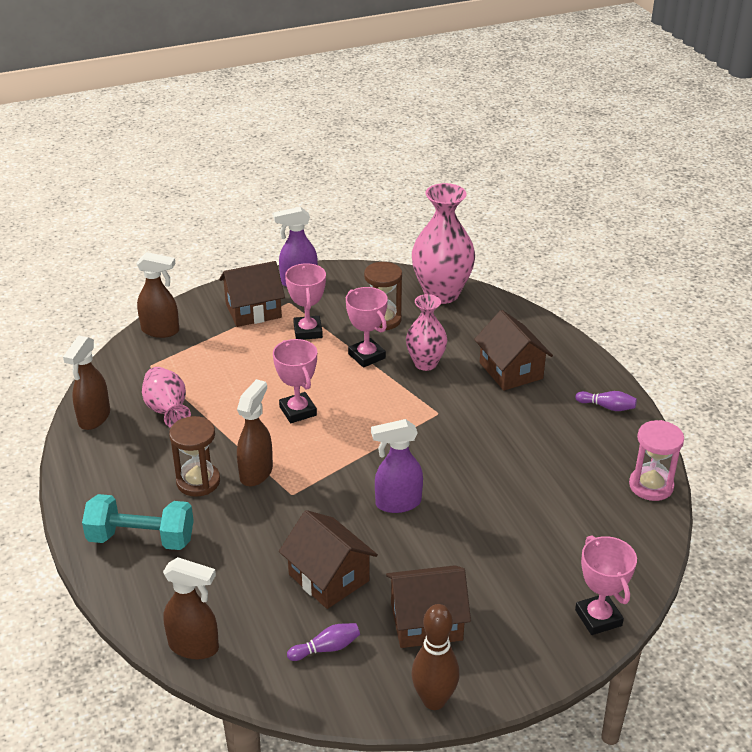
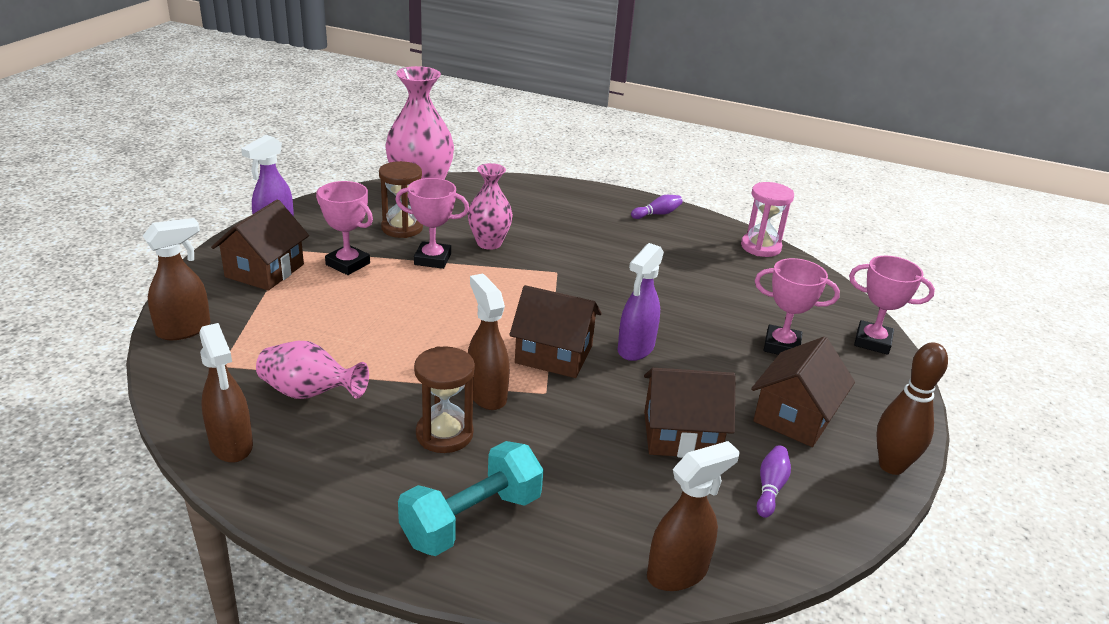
camera: 50 degrees left, 5 degrees down
(298, 411) = (442, 327): pink trophy -> pink trophy (781, 346)
(511, 371) = (559, 220): brown house -> brown house (554, 354)

